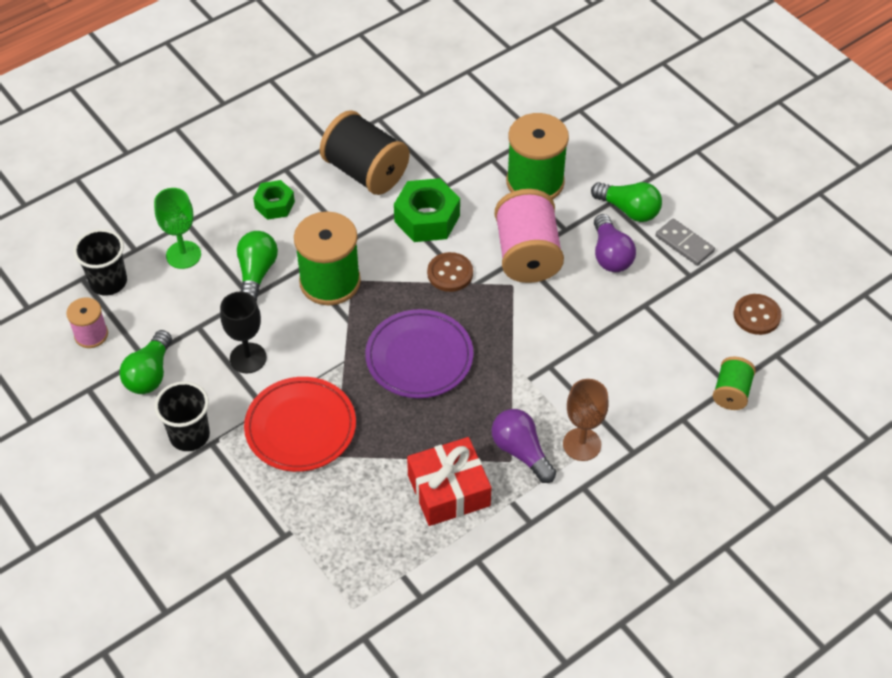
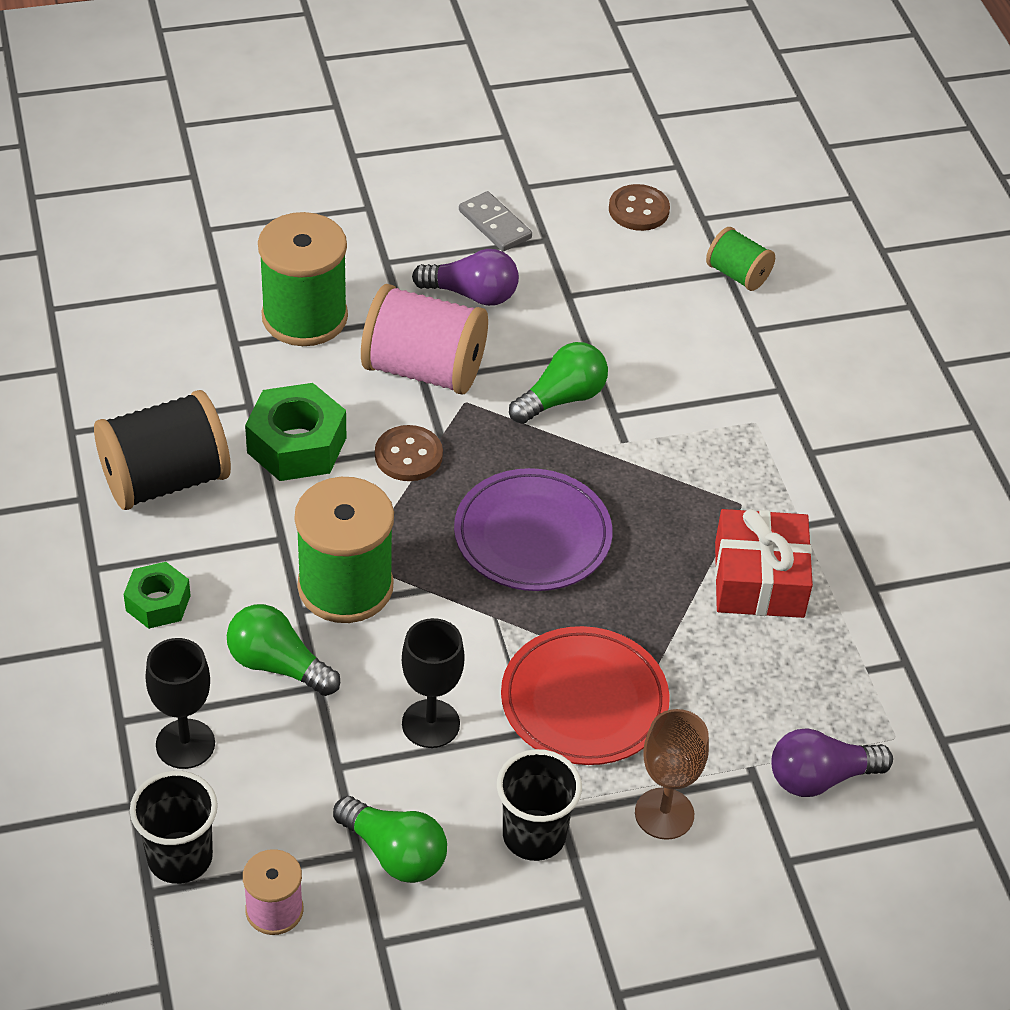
camera: 70 degrees left, 5 degrees down
(183, 255) = (185, 744): green goblet -> black goblet
(521, 452) = (733, 489): purple light bulb -> purple light bulb (820, 778)
(582, 444) = (748, 430): brown goblet -> brown goblet (664, 814)
(629, 210) = (410, 250): green light bulb -> green light bulb (561, 399)
(684, 244) = (495, 224): grey domino -> grey domino turned 75 degrees clockwise

